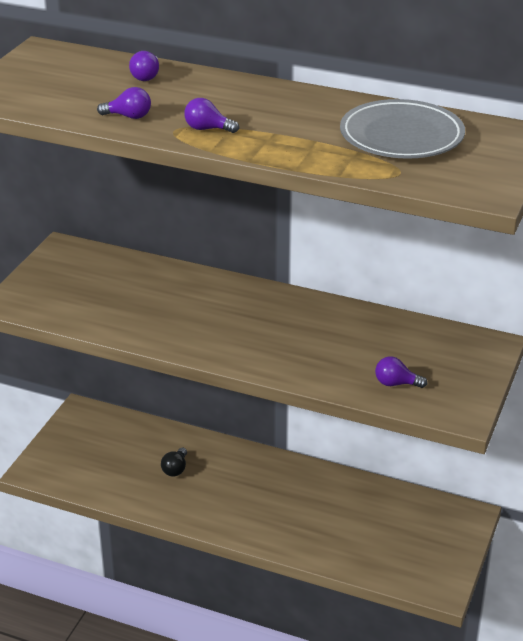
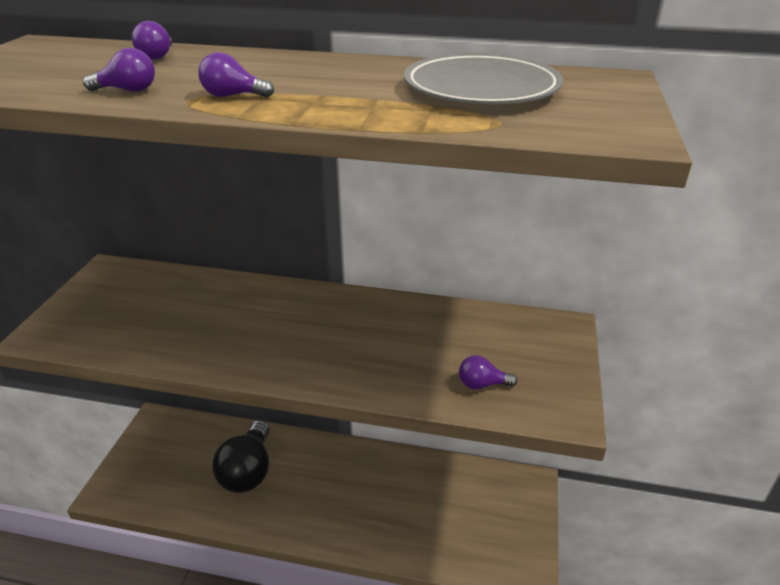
camera: 10 degrees left, 0 degrees up
(175, 469) = (248, 471): black light bulb -> black light bulb, size x2.23

